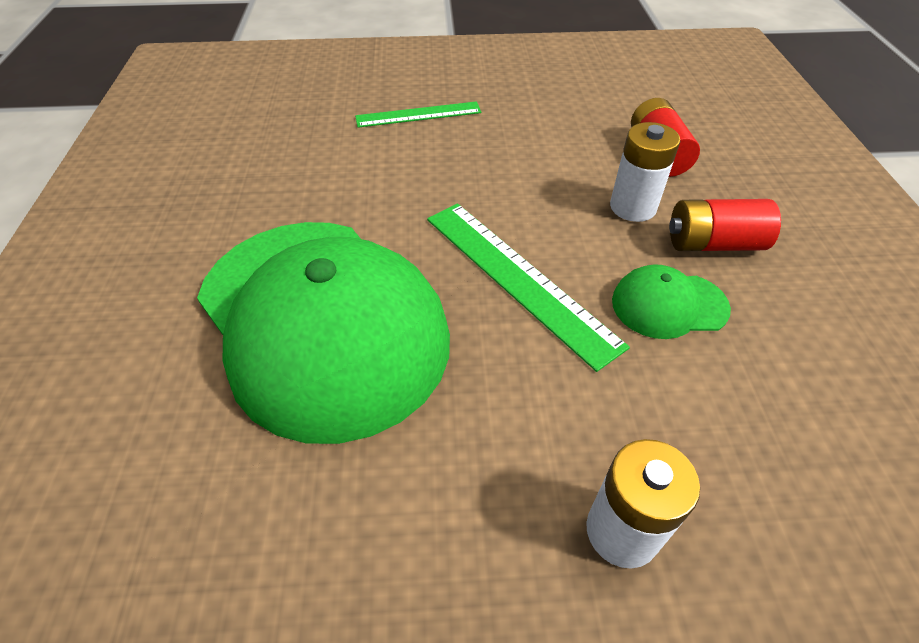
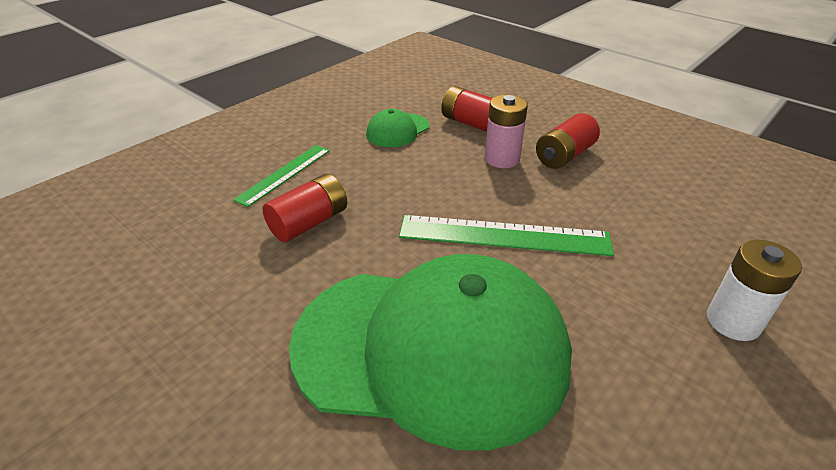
camera: 45 degrees left, 10 degrees down
(380, 165) = (309, 223): none -> red battery
(633, 207) = (502, 159): white battery -> pink battery
(669, 305) = (591, 199): green cap -> green cap (397, 130)

